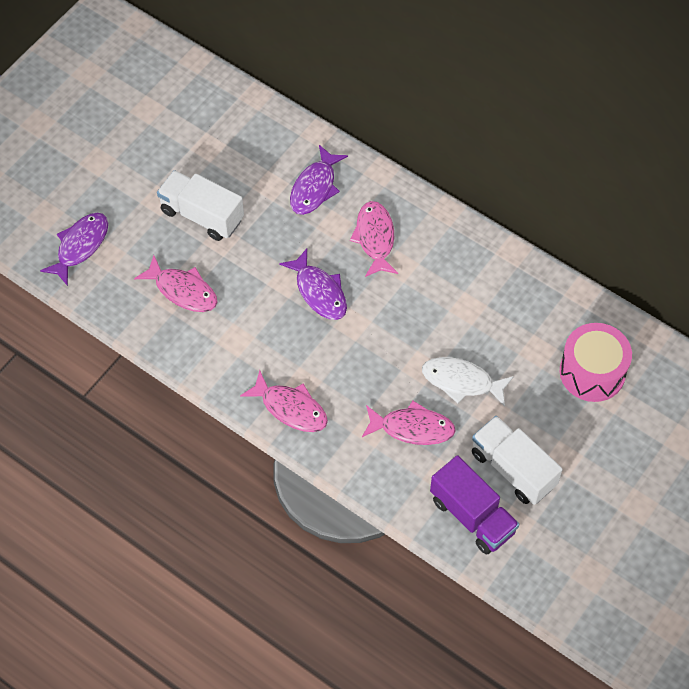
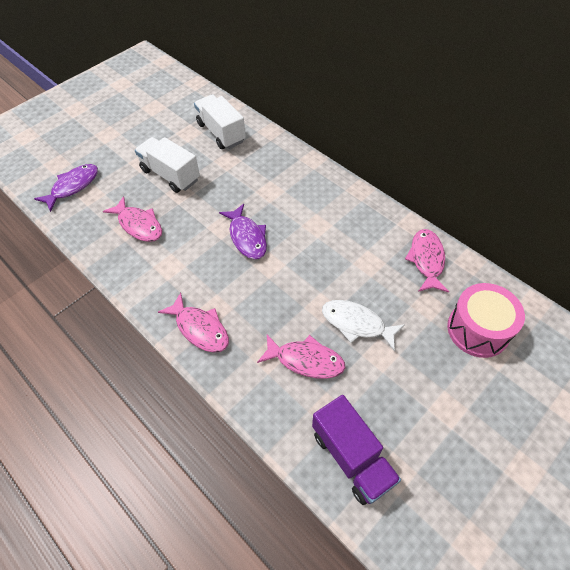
camera: 10 degrees right, 5 degrees down
(315, 187) = (260, 165): purple fish -> none
(375, 238) = (300, 203): pink fish -> pink fish (426, 260)
(513, 469) = (397, 413): white truck -> white truck (221, 132)

